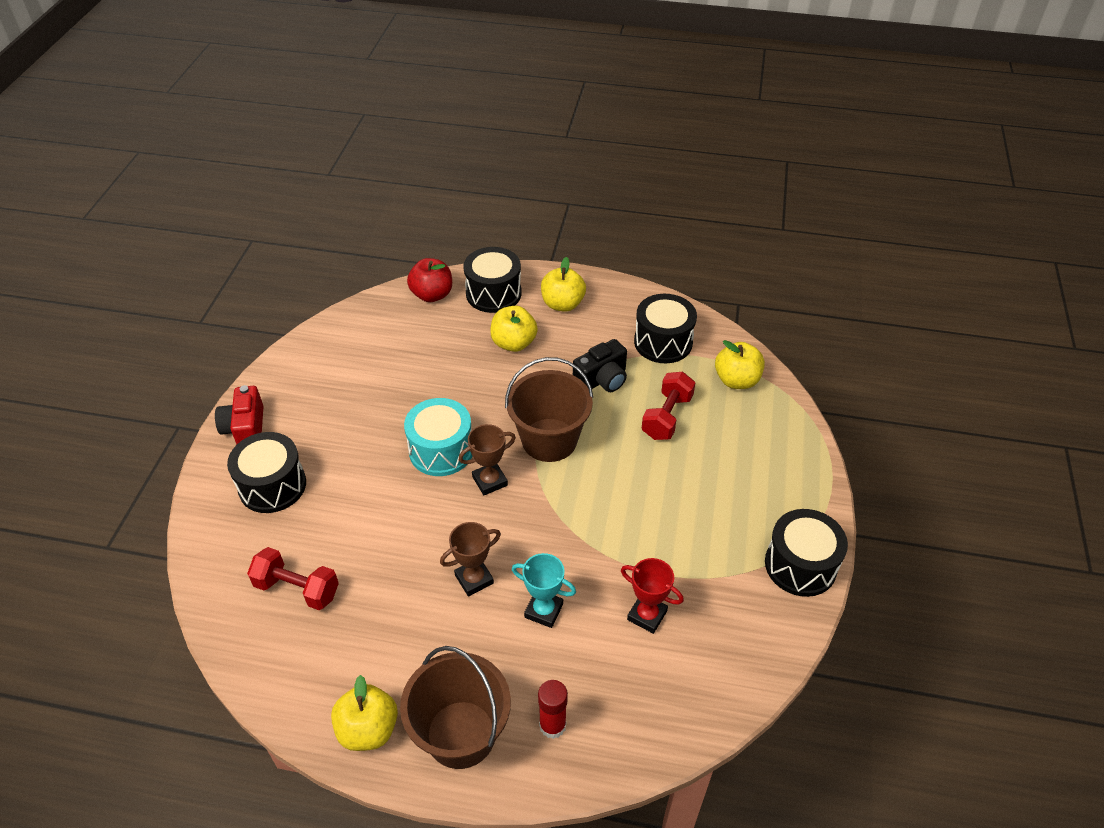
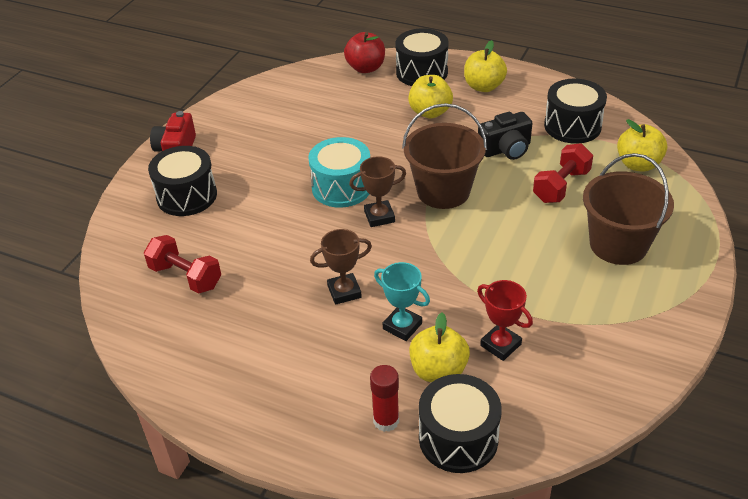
camera: 15 degrees right, 5 degrees down
(368, 729) = (217, 395): yellow apple -> yellow apple (438, 371)
(461, 734) = (299, 413): brown bucket -> brown bucket (618, 244)
(800, 565) = (666, 325): black drum -> black drum (458, 438)

